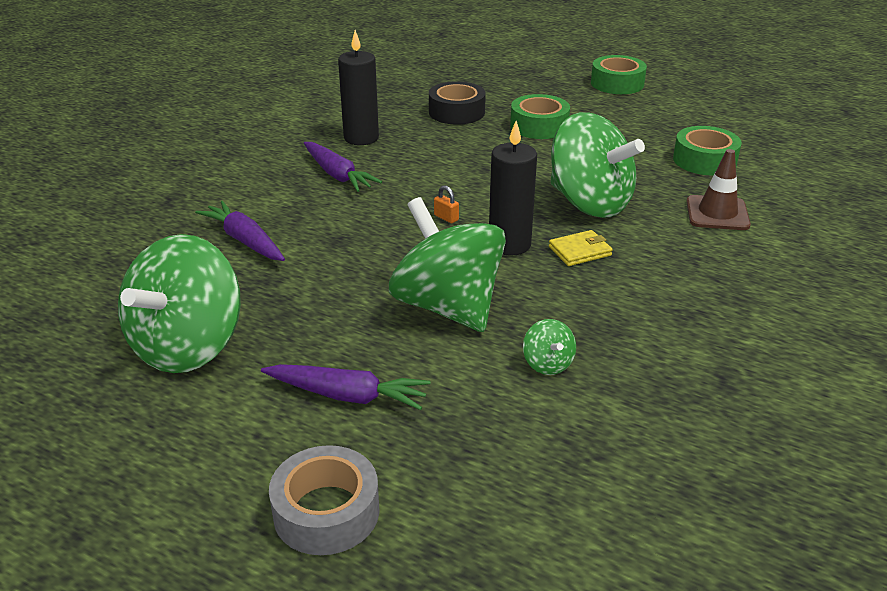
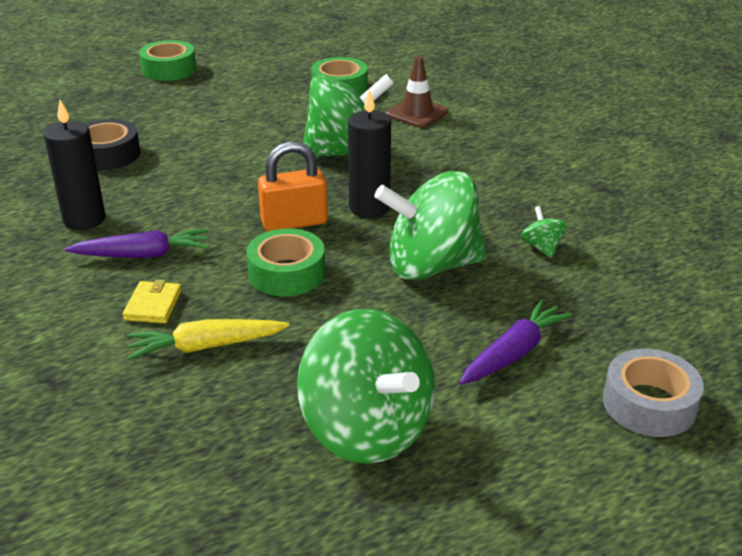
camera: 60 degrees left, 0 degrees up
(245, 240) = (206, 346): purple carrot -> yellow carrot
(446, 218) = (294, 222): orange padlock -> orange padlock, size x2.43
(539, 126) = (193, 127): green tape -> green tape (287, 273)
(547, 364) = (542, 247): green spinning top -> green spinning top turned 120 degrees counterclockwise
(580, 251) = (410, 182): yellow wallet -> yellow wallet (153, 305)

